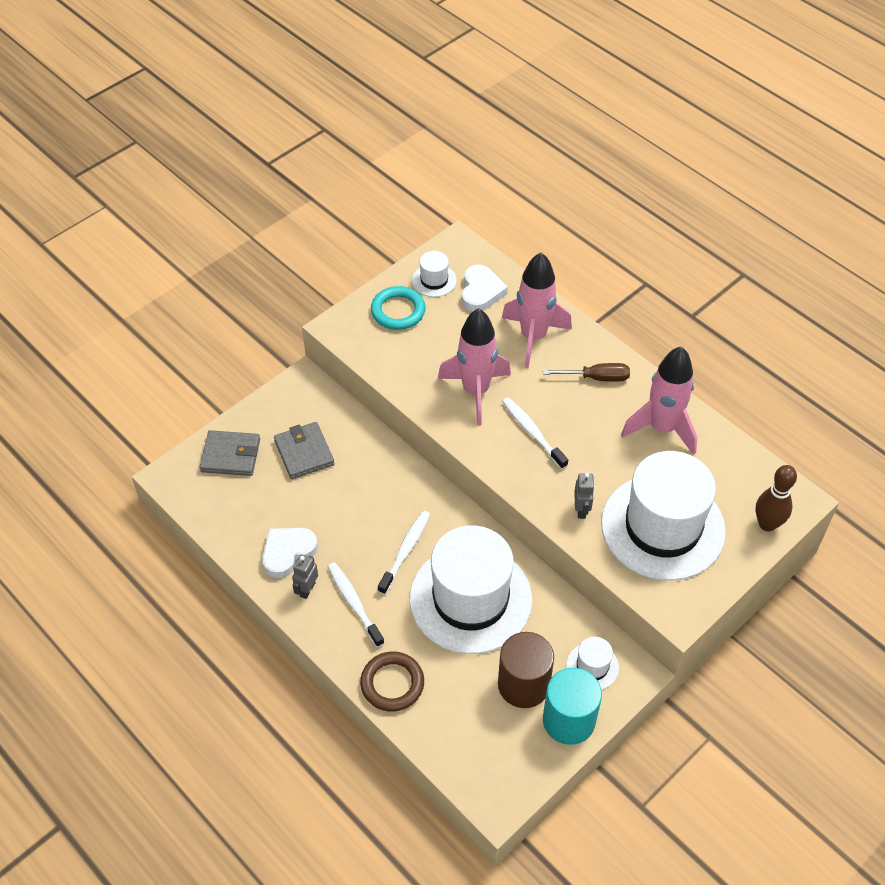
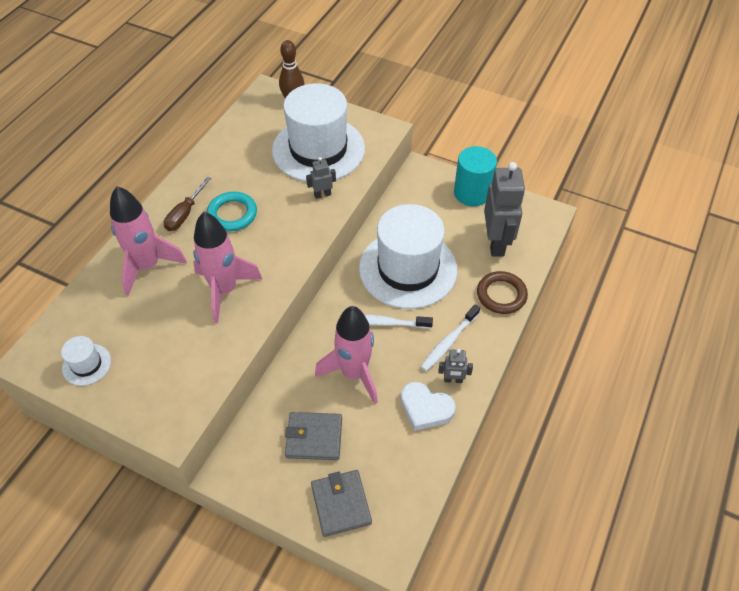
camera: 110 degrees left, 0 degrees up
(304, 452) = (314, 438): grey wallet -> grey wallet turned 45 degrees clockwise
(398, 311) = (137, 382): turquoise ring -> turquoise ring (232, 214)
(472, 713) = (496, 243): none -> grey robot
(481, 292) = (96, 320): white heart -> none
(523, 684) = (460, 221): brown cylinder -> none
(532, 432) = (257, 241): white toothbrush -> none
(592, 666) = (427, 190): white hat -> none
(596, 378) = (185, 214): brown screwdriver -> brown screwdriver turned 135 degrees counterclockwise
(662, 428) = (226, 166): pink rocket -> pink rocket (354, 373)

